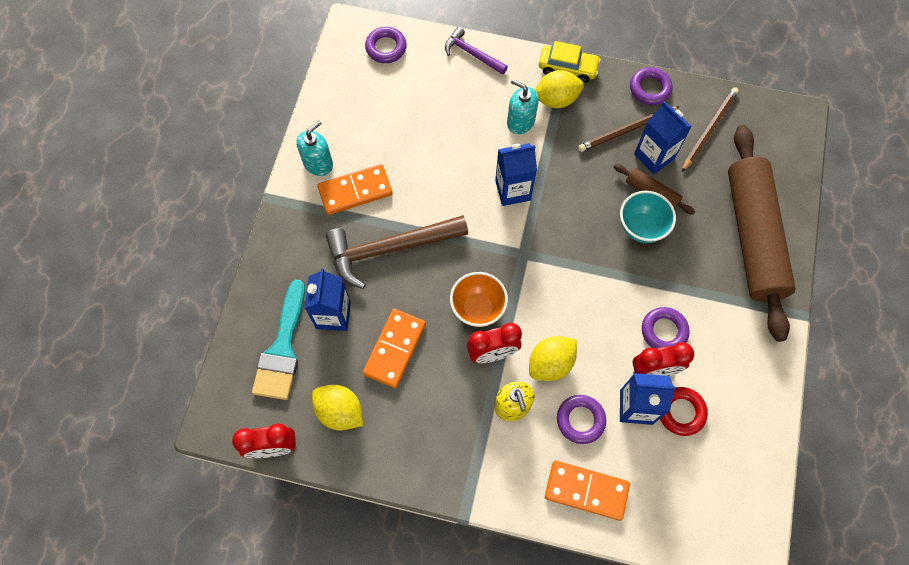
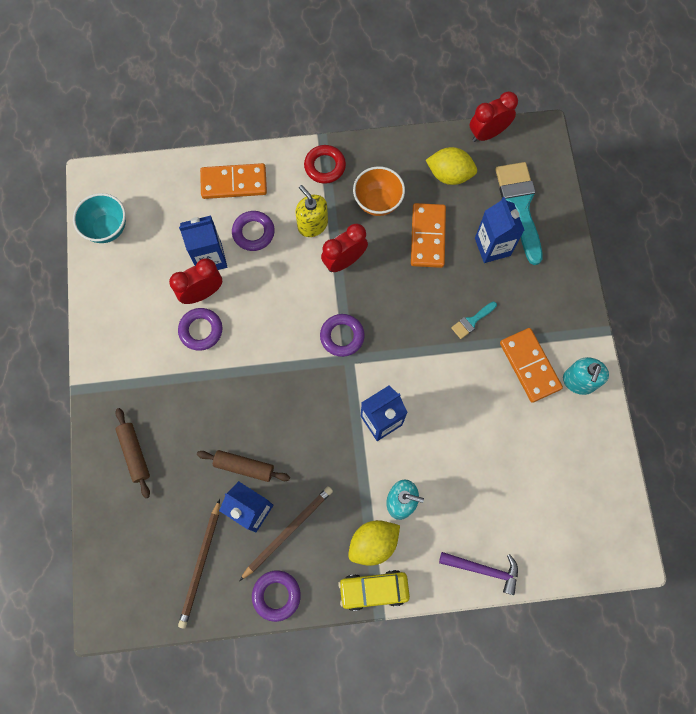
camera: 160 degrees right, 5 degrees up
(355, 191) = (529, 366): orange domino -> orange domino turned 75 degrees counterclockwise
(386, 48) = (578, 542): purple ring -> purple ring (342, 336)
(389, 248) = (472, 321): brown hammer -> turquoise brush
(478, 308) = (371, 294): orange bowl -> orange bowl (378, 202)
(550, 363) = (292, 269): yellow lemon -> none
(641, 228) = (245, 424): turquoise bowl -> turquoise bowl (107, 229)
(681, 412) = (171, 267): red ring -> red ring (325, 166)
(753, 236) = (134, 453): brown rolling pin -> brown rolling pin, size x0.41

